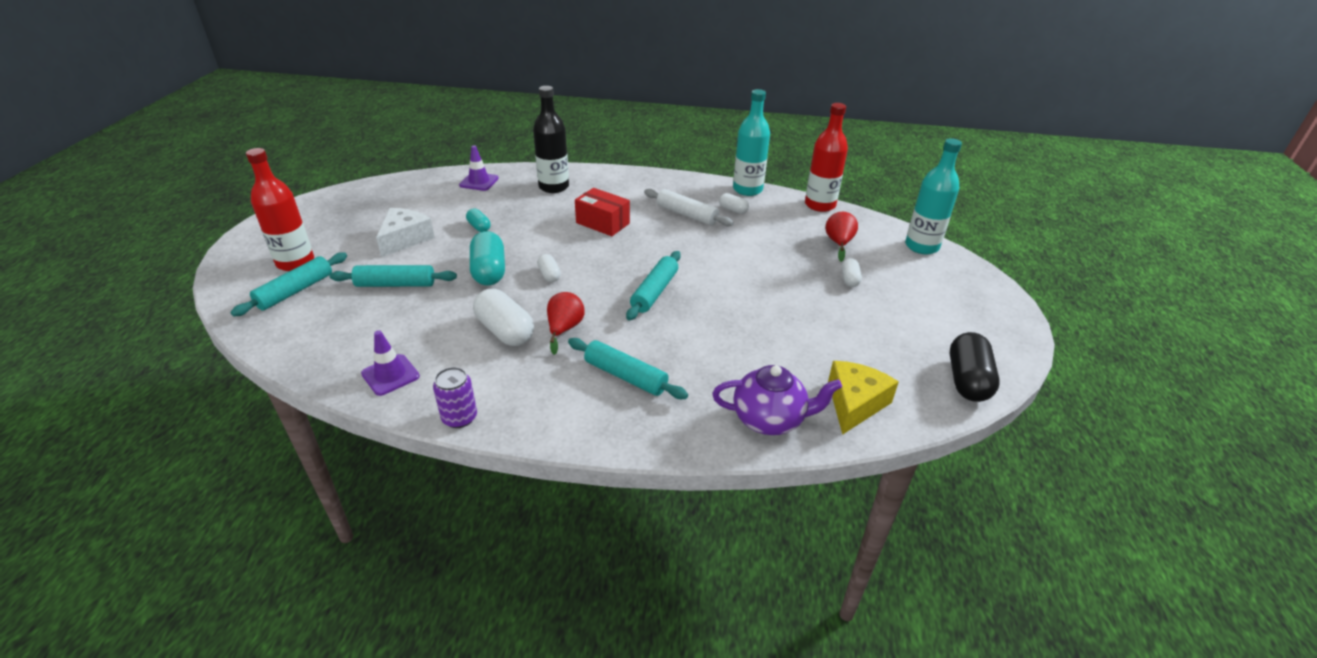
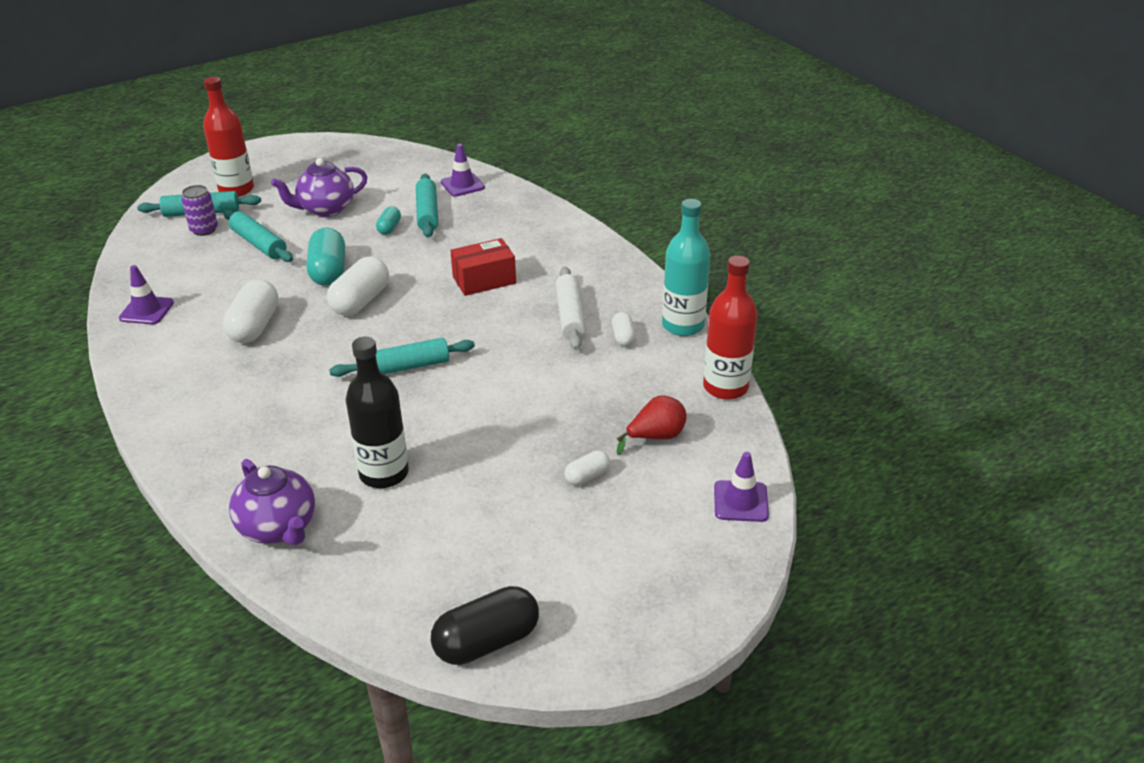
camera: 50 degrees right, 0 degrees up
(405, 239) = (325, 209): white cheese -> purple teapot
(459, 418) = (128, 368): purple can -> purple can (204, 229)
(489, 271) = (328, 271): turquoise capsule -> turquoise capsule turned 45 degrees counterclockwise
(549, 275) = (360, 301): white capsule -> white capsule, size x1.89
(554, 187) = (511, 222): black bottle -> black bottle (384, 473)
(564, 329) = (290, 352): red pear -> none
(603, 223) = (484, 280): red box -> red box turned 75 degrees clockwise
(625, 376) = (258, 417): turquoise rolling pin -> turquoise rolling pin (427, 213)
(854, 403) = (358, 572): yellow cheese -> none
(921, 246) = (740, 501): turquoise bottle -> purple traffic cone

